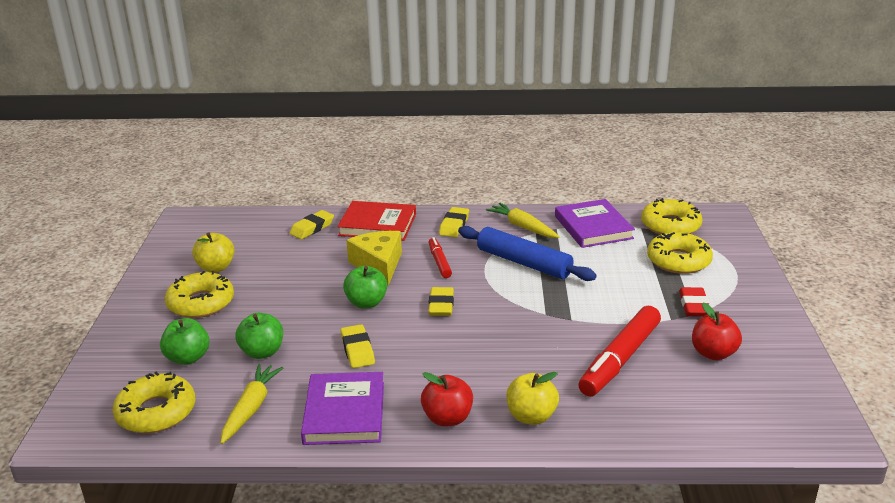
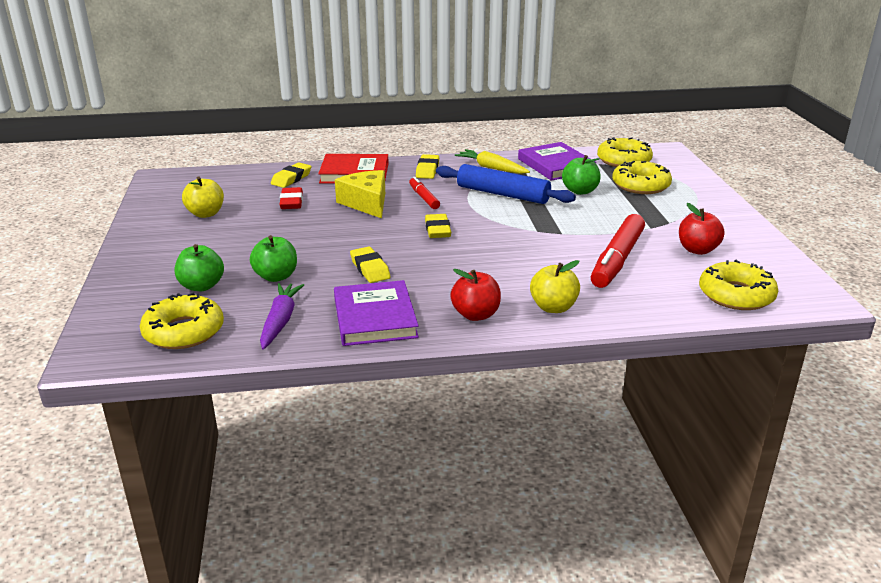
camera: 10 degrees left, 0 degrees up
(201, 303) = (200, 242): yellow donut -> yellow donut (736, 295)
(251, 408) = (280, 321): yellow carrot -> purple carrot
(366, 303) = (365, 232): green apple -> green apple (580, 191)
(694, 306) = (667, 217): red eraser -> red eraser (291, 202)

